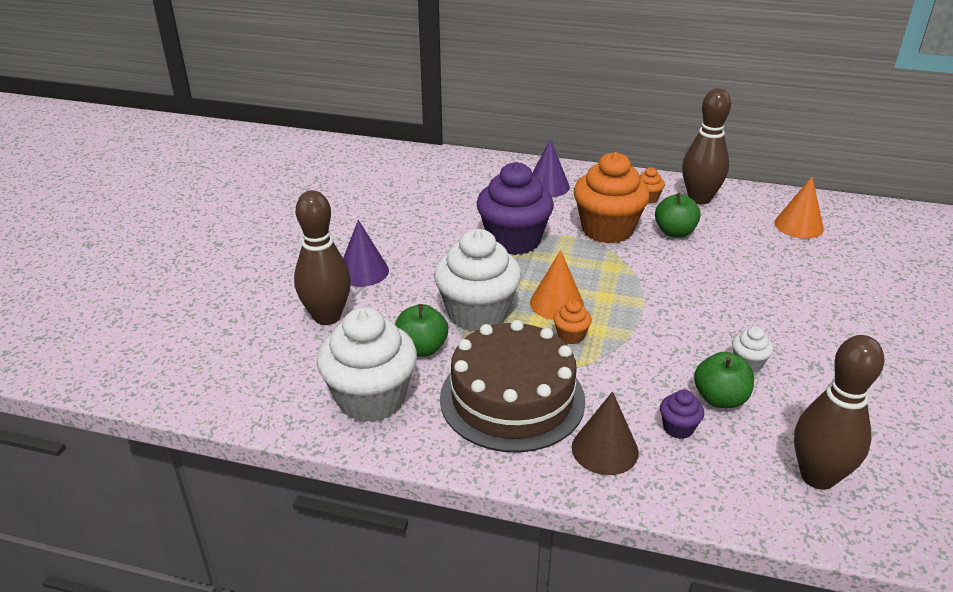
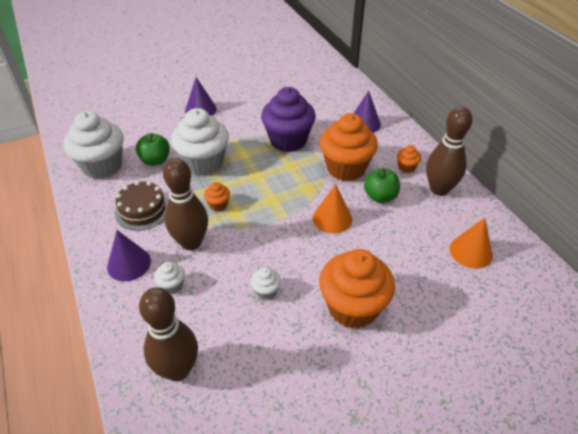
camera: 50 degrees right, 10 degrees up
(327, 317) = (152, 120): brown bowling pin -> brown bowling pin (191, 242)
(512, 398) = (143, 210): brown cake -> brown cake, size x0.60
(556, 303) = (244, 185): orange cone -> orange cone (332, 218)
(605, 449) = (129, 264): brown cone -> purple cone
(678, 428) = (172, 285): purple cupcake -> white cupcake
(720, 399) = (216, 292): green apple -> none
(816, 320) = (353, 307): none -> orange cupcake

